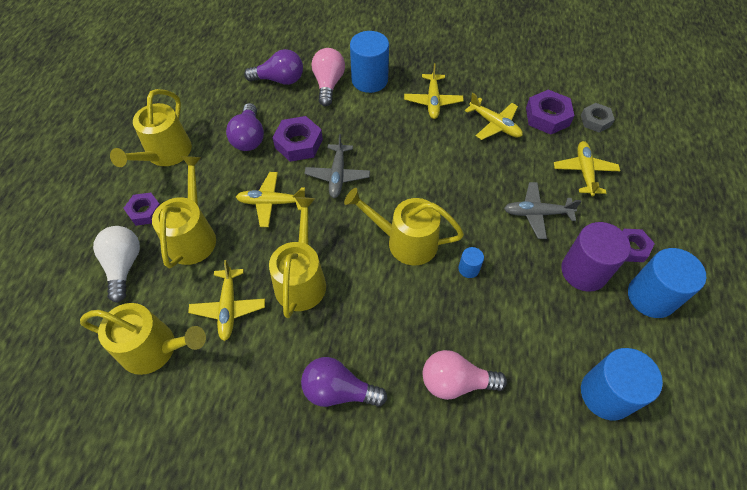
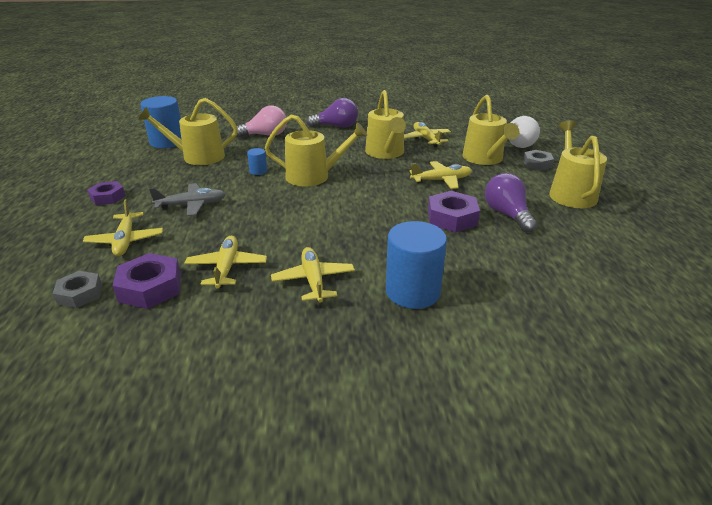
camera: 165 degrees right, 25 degrees down
(145, 212) = (537, 164): purple nut -> grey nut
(154, 349) = (455, 125): yellow watering can -> yellow watering can (198, 156)
(280, 80) = (533, 271): purple light bulb -> none
(328, 84) = (465, 277): pink light bulb -> none
(337, 175) = (395, 202): grey plane -> none
(495, 125) = (227, 267): yellow plane -> yellow plane turned 60 degrees clockwise
(584, 271) = (159, 181): purple cylinder -> none
(651, 296) = (108, 177): blue cylinder -> none

